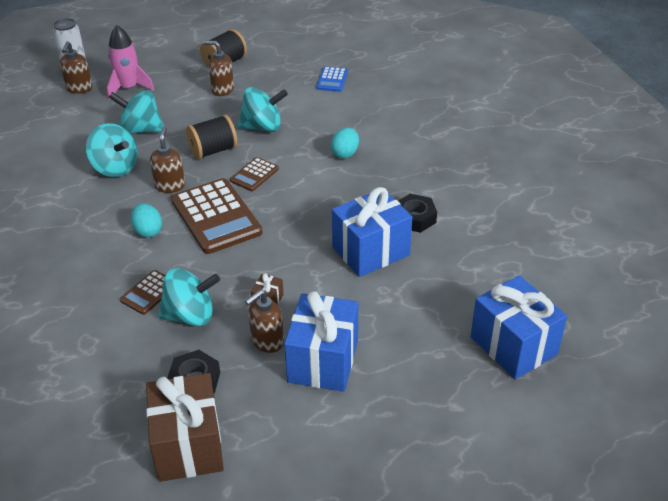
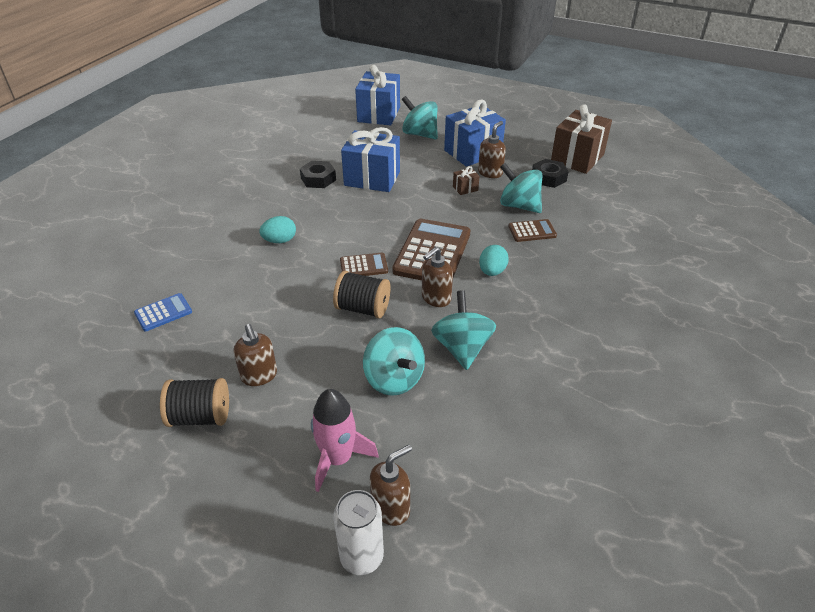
camera: 135 degrees left, 0 degrees up
(262, 127) = (294, 304): turquoise spinning top -> turquoise spinning top (420, 134)
(267, 341) = (490, 173): brown soap dispenser -> brown soap dispenser turned 60 degrees counterclockwise

